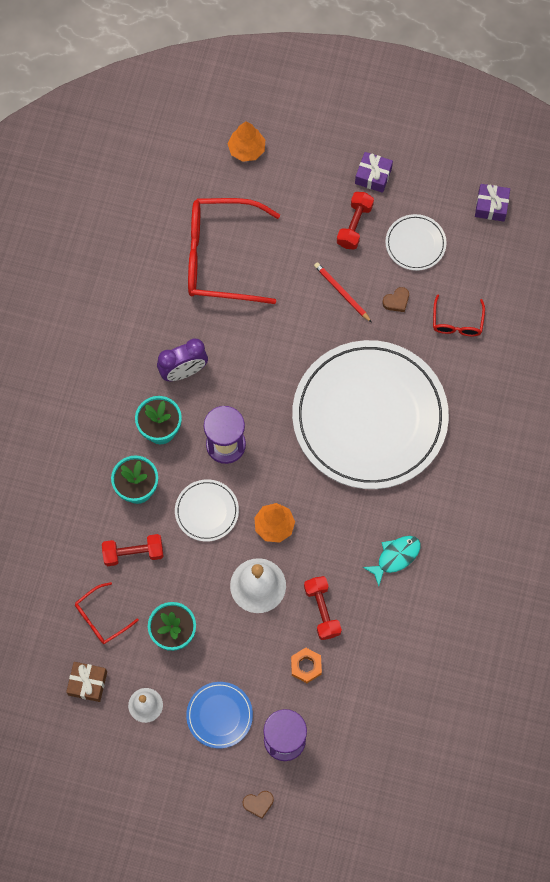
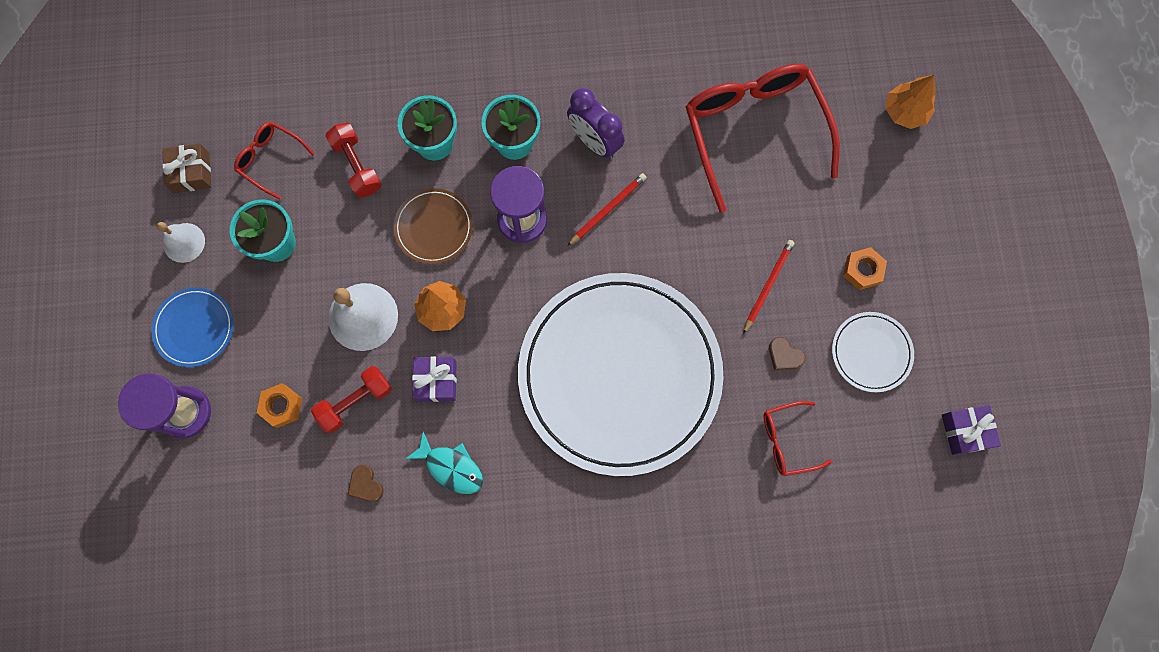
camera: 70 degrees right, 5 degrees up
(207, 511) = (434, 227): white plate -> brown plate
(241, 381) = (607, 209): none -> red pencil
(258, 803) = (102, 408): brown heart -> brown heart (365, 485)
(354, 225) = (862, 270): red dumbbell -> orange nut
(373, 176) = (939, 270): purple gift -> purple gift (436, 381)

